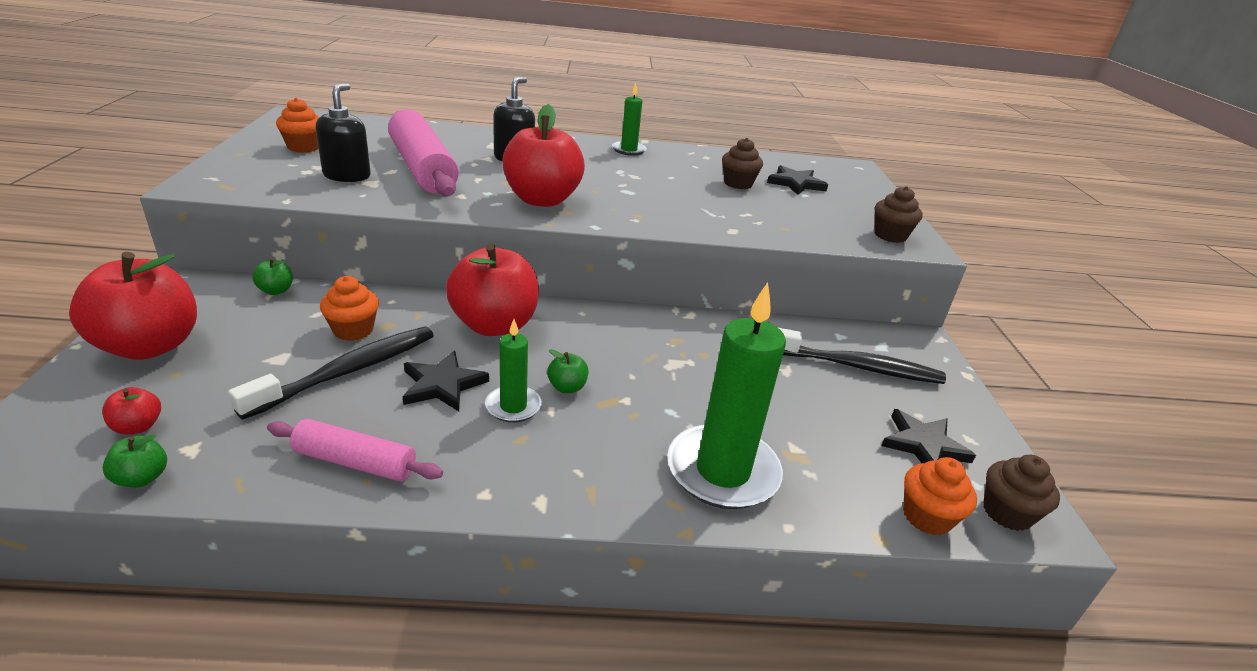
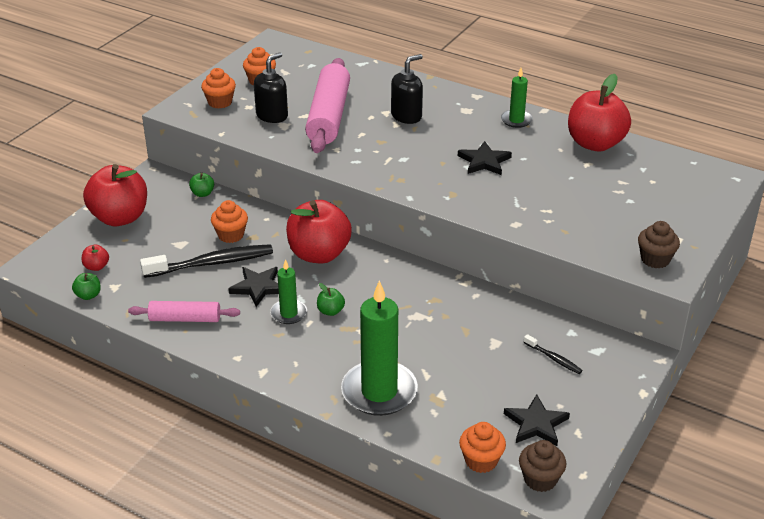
camera: 35 degrees right, 5 degrees up
(260, 171) = (220, 102): none -> orange cupcake
(355, 462) = (185, 319): pink rolling pin -> pink rolling pin turned 45 degrees counterclockwise
(542, 200) = (392, 164): red apple -> red apple (595, 143)
(738, 184) = (578, 177): brown cupcake -> none
(796, 183) = (637, 186): black star -> black star (484, 161)
(856, 366) = (554, 358): black toothbrush -> black toothbrush, size x0.48

